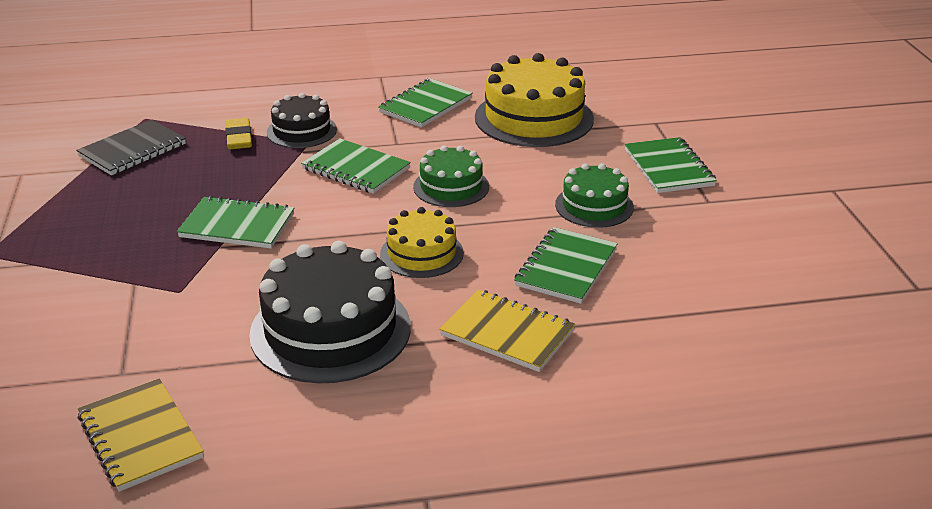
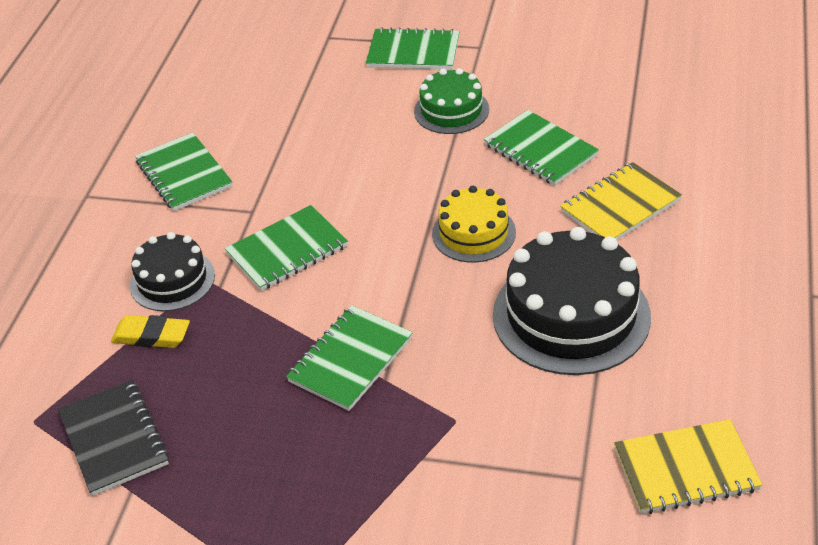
camera: 65 degrees left, 10 degrees up
(451, 187) = (365, 190): green cake -> none
(534, 118) = (266, 107): yellow cake -> none

